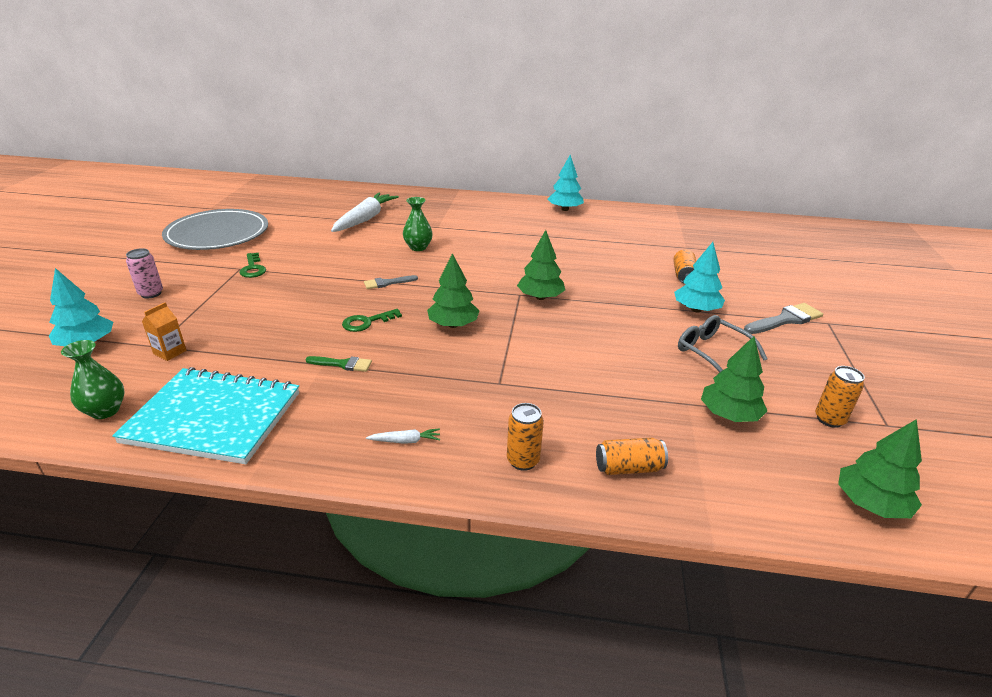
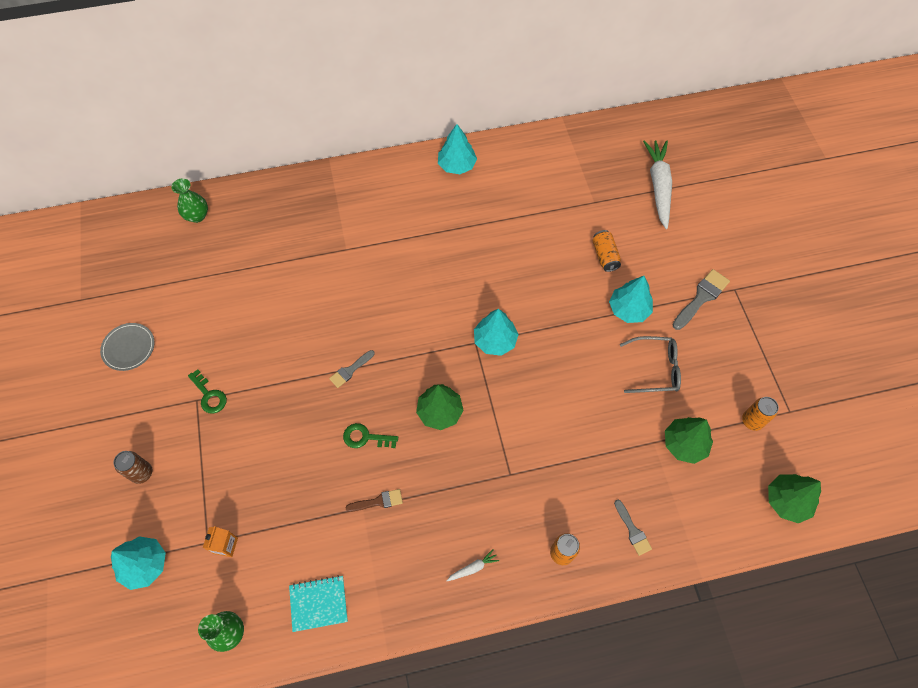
camera: 20 degrees left, 30 degrees up
(151, 293) = (142, 473): pink can -> brown can
(214, 417) = (318, 603): turquoise notebook -> turquoise notebook, size x0.50
(217, 234) = (128, 348): grey plate -> grey plate, size x0.49
(343, 364) = (378, 501): green brush -> brown brush
(365, 219) = (264, 261): white carrot -> white carrot (658, 186)
(367, 322) = (365, 437): green key -> green key turned 60 degrees clockwise
(418, 247) = (346, 297): green vase -> green vase (197, 216)
(540, 297) = (495, 340): green tree -> turquoise tree
(628, 468) = (632, 530): orange can -> grey brush
(712, 352) = (655, 369): grey glasses -> grey glasses turned 150 degrees clockwise

